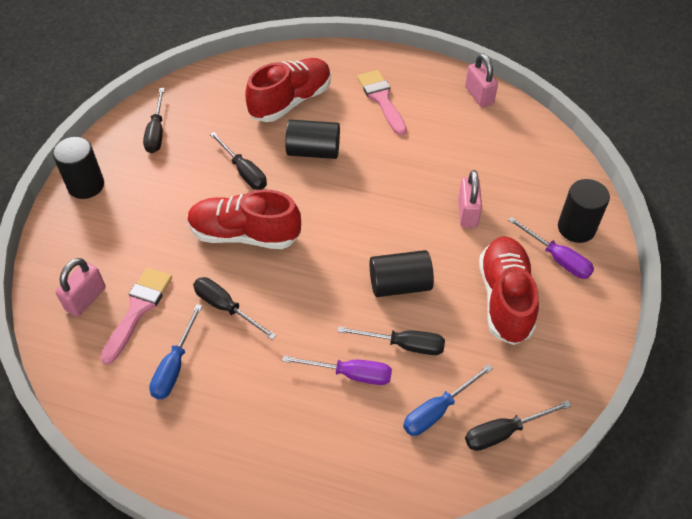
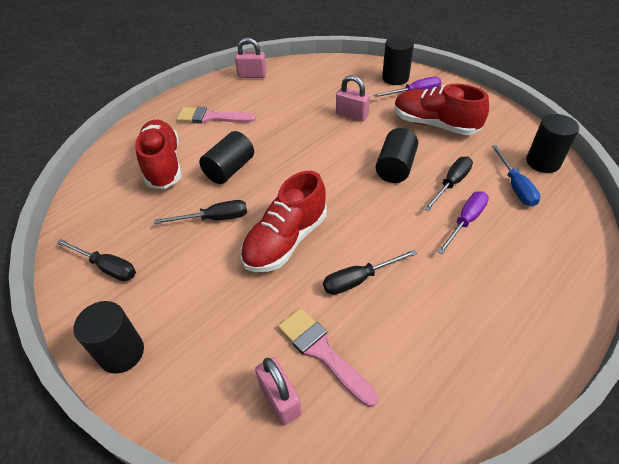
camera: 60 degrees left, 5 degrees down
(174, 366) = (406, 341): blue screwdriver -> none
(504, 432) = (543, 162): black screwdriver -> black cylinder

